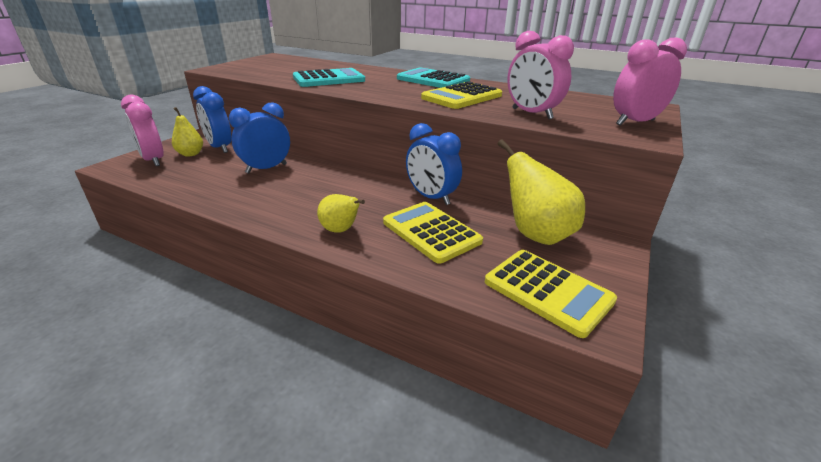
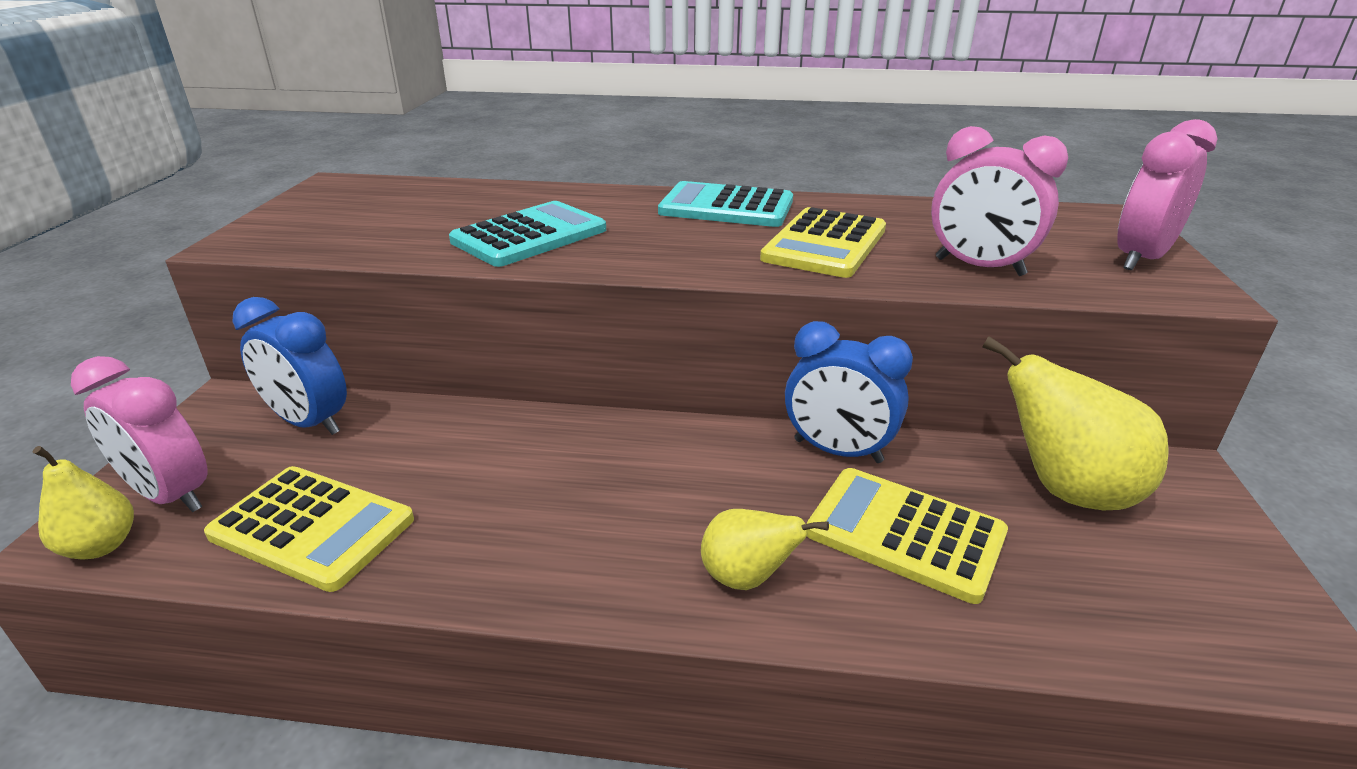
camera: 20 degrees left, 0 degrees up
(190, 154) = (253, 456): yellow pear -> yellow pear (101, 546)
(266, 168) = (464, 457): blue clock -> none
(548, 291) = (1184, 609): yellow calculator -> yellow calculator (312, 527)

